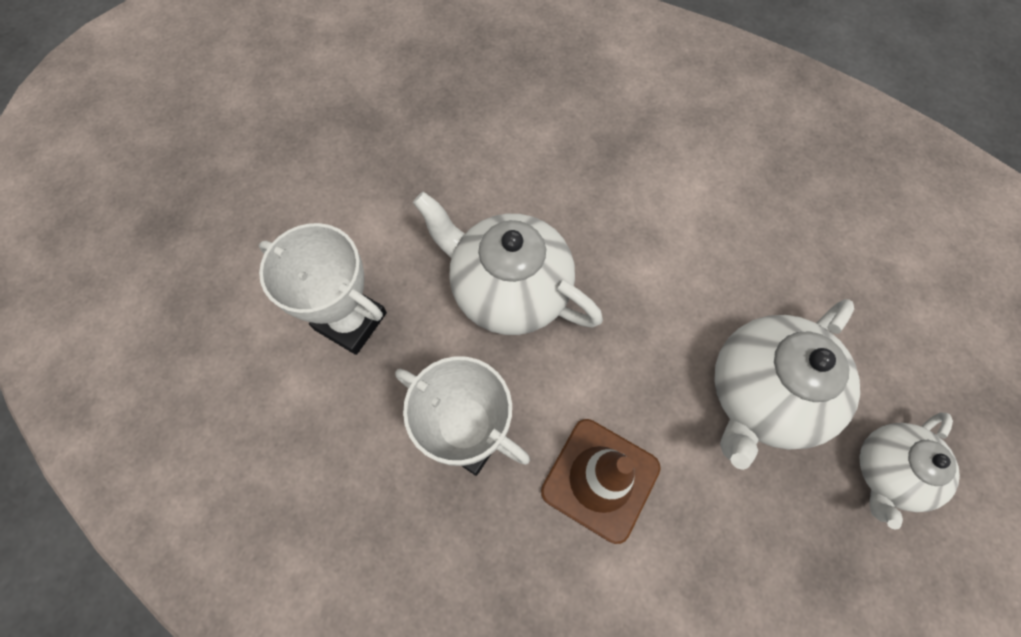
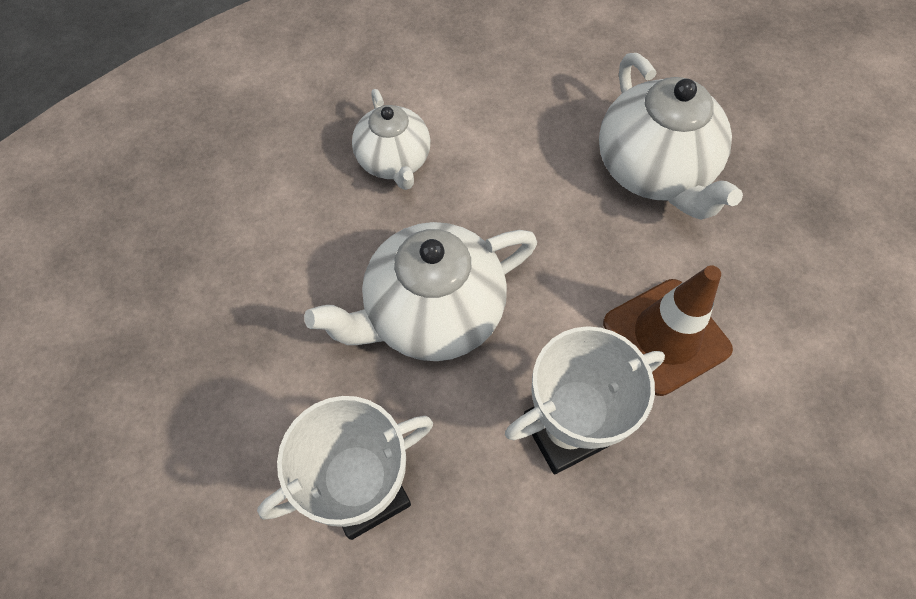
camera: 60 degrees left, 5 degrees down
(887, 471) = (757, 128): white teapot -> white teapot (394, 161)

